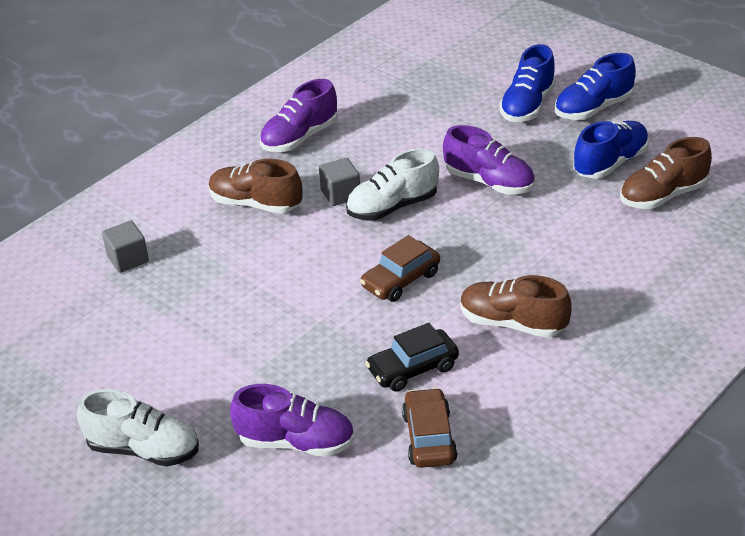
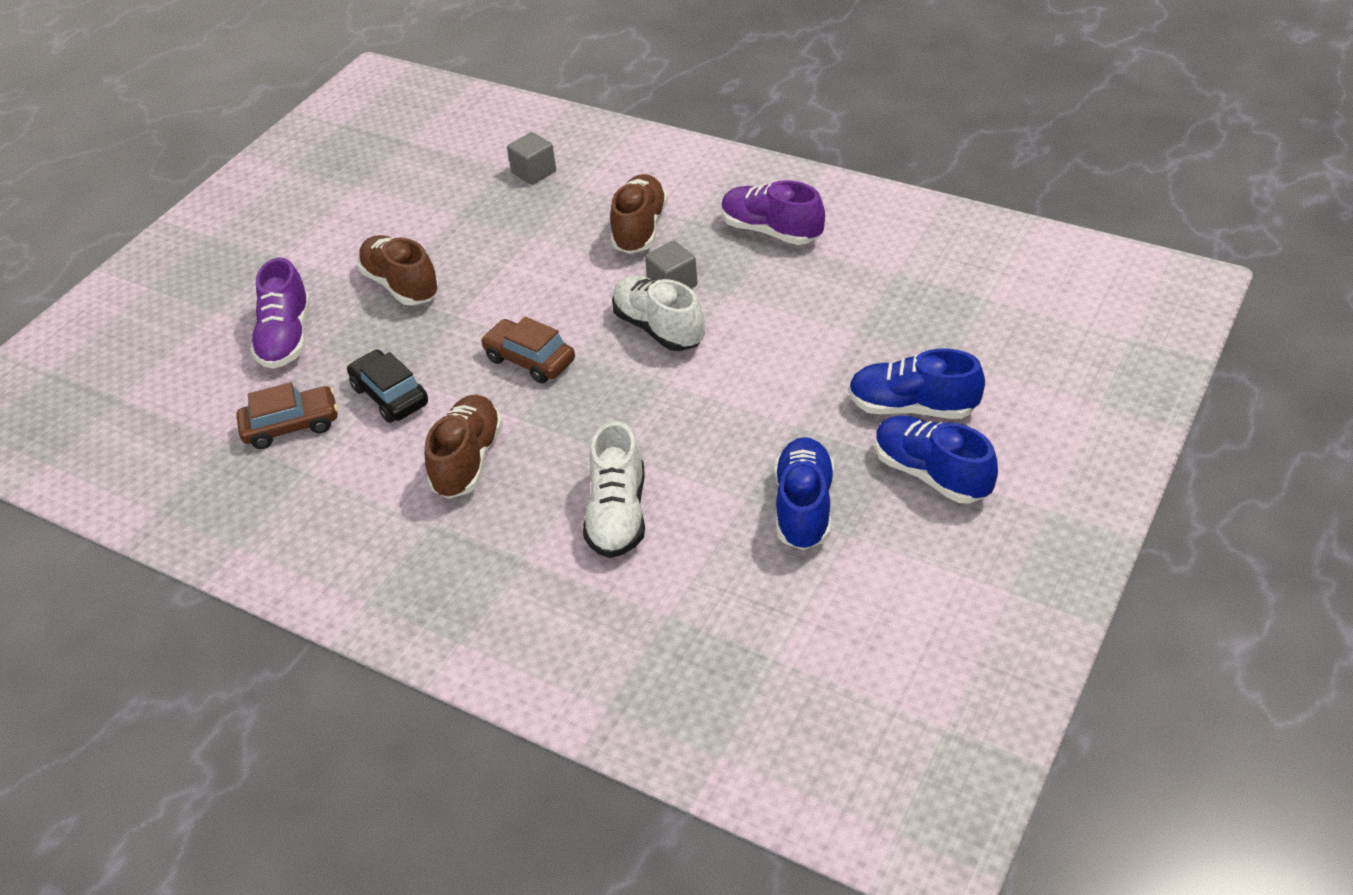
camera: 80 degrees right, 5 degrees up
(143, 449) = (280, 250): white shoe -> white shoe (618, 514)
(489, 182) = (728, 399): purple shoe -> none
(610, 163) = (804, 507): blue shoe -> blue shoe turned 120 degrees counterclockwise
(663, 195) = (744, 570): brown shoe -> brown shoe (401, 285)

